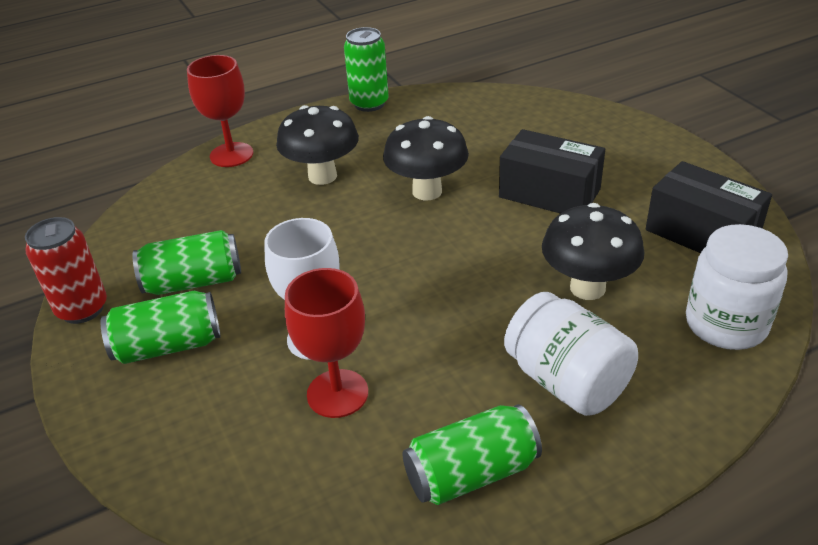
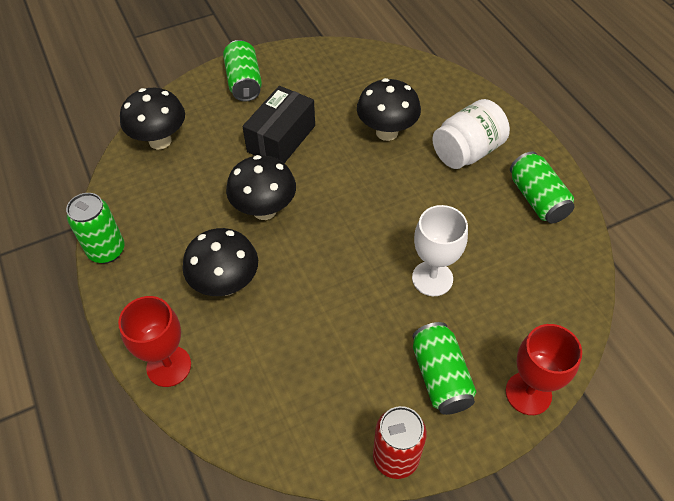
camera: 90 degrees left, 15 degrees up
(193, 282) = (365, 370): green can -> green can (244, 82)
(337, 393) = (483, 263): red goblet -> red goblet (528, 393)
(524, 111) = (160, 141): none -> black mushroom
(702, 233) = (338, 73): black box -> none
(725, 324) = (421, 80): white jar -> none

